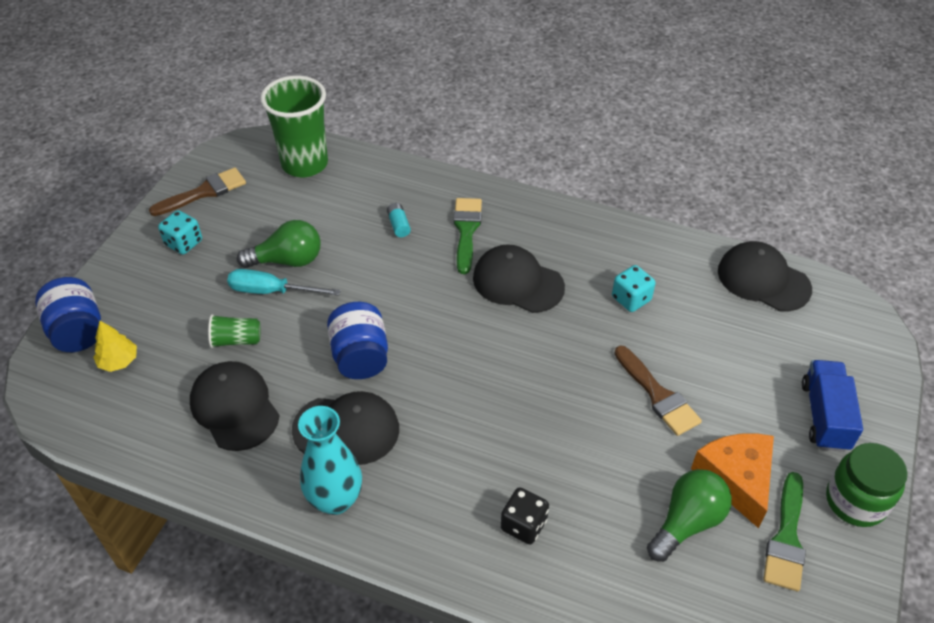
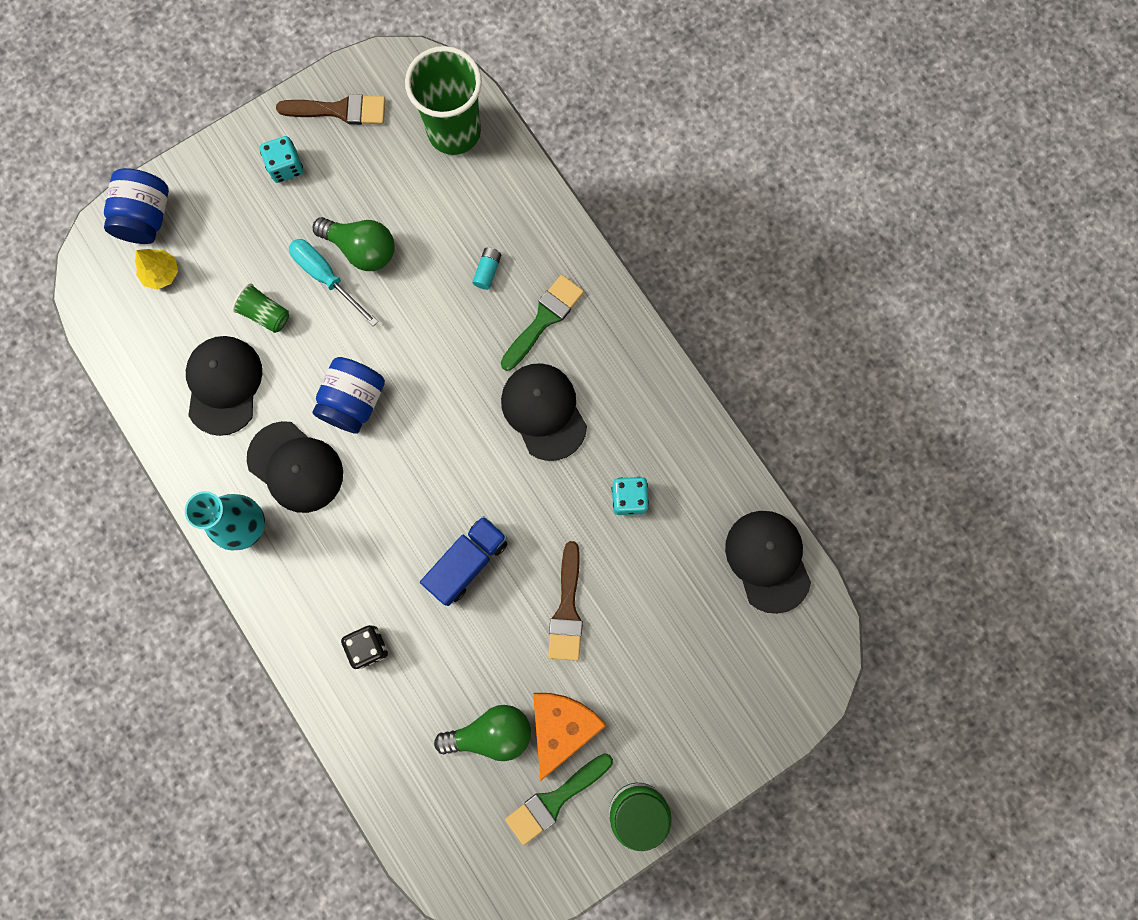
camera: 35 degrees right, 30 degrees up
(824, 416) = (687, 726): blue truck -> blue truck (467, 562)

